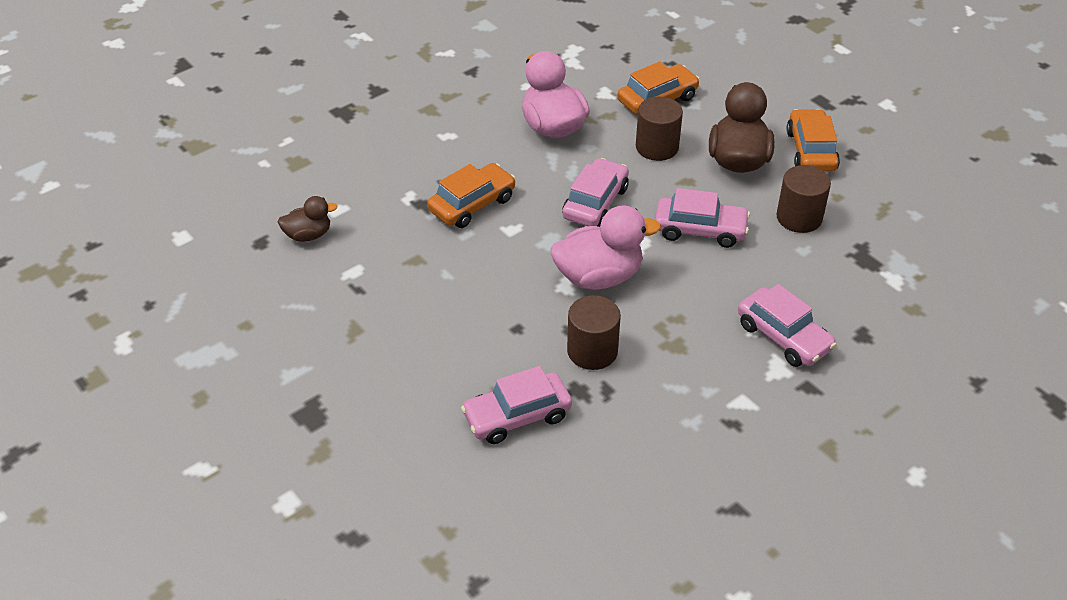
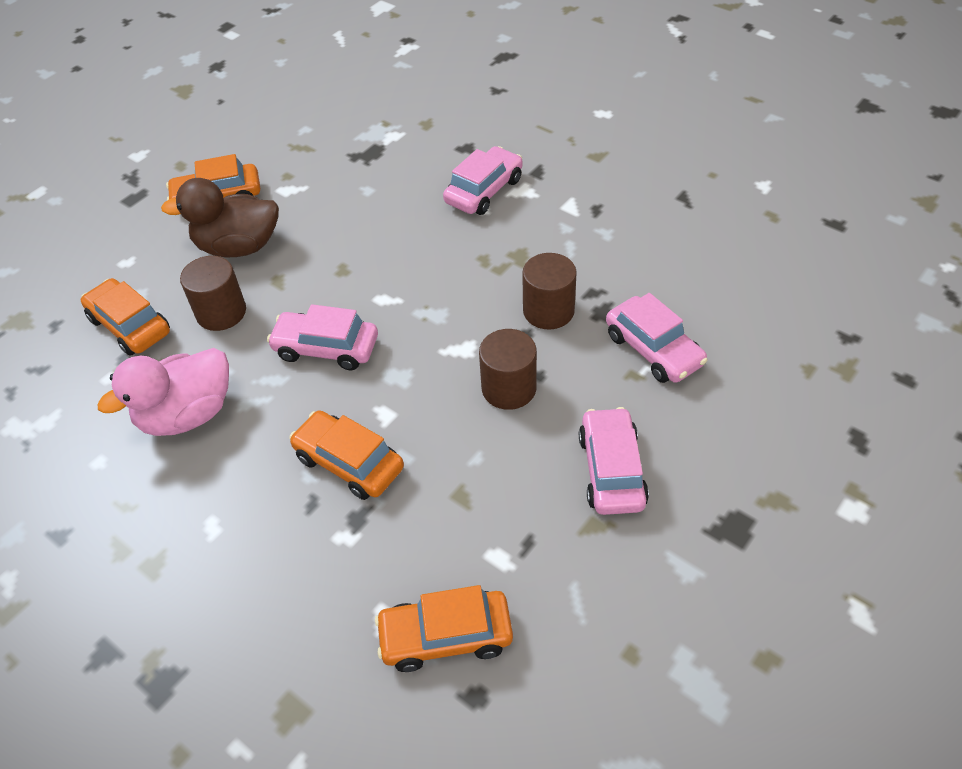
camera: 100 degrees left, 5 degrees up
(308, 235) = (445, 636): brown duck -> orange car
(599, 277) = (443, 324): pink duck -> none
(700, 230) = (354, 260): pink car -> pink car (611, 470)
(799, 217) = (322, 196): brown cylinder -> brown cylinder (509, 388)

